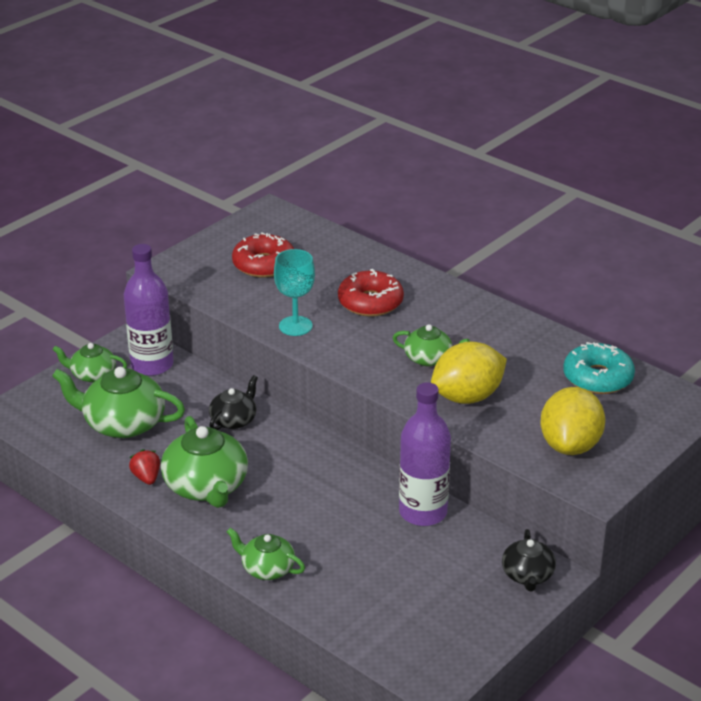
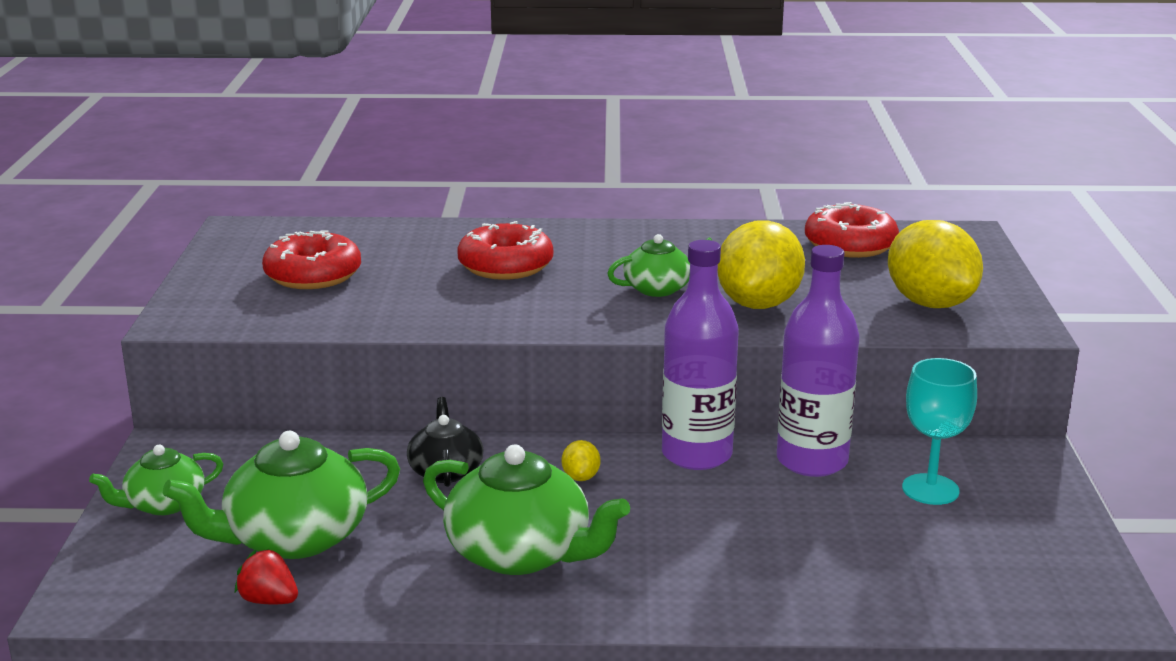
camera: 40 degrees left, 10 degrees down
(146, 477) = (423, 581): red strawberry -> red strawberry (269, 600)
(152, 365) = (240, 460): purple bottle -> purple bottle (696, 454)
(267, 568) = (738, 601): green teapot -> none
(291, 458) = (581, 477): none -> yellow lemon
(295, 326) = (453, 314): turquoise goblet -> turquoise goblet (930, 489)
(527, 575) = (1008, 466): black teapot -> none
(597, 378) = (850, 245): turquoise donut -> red donut

